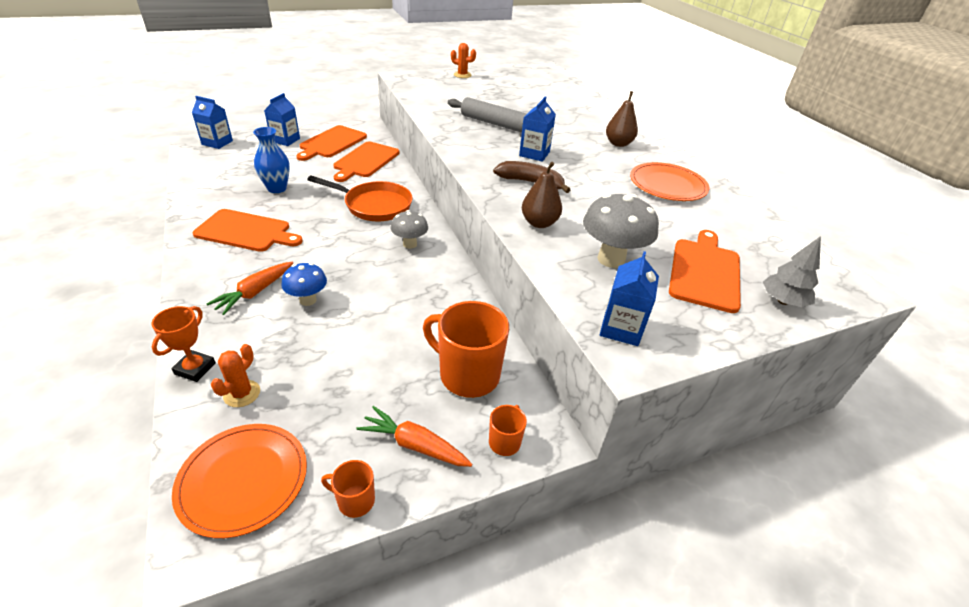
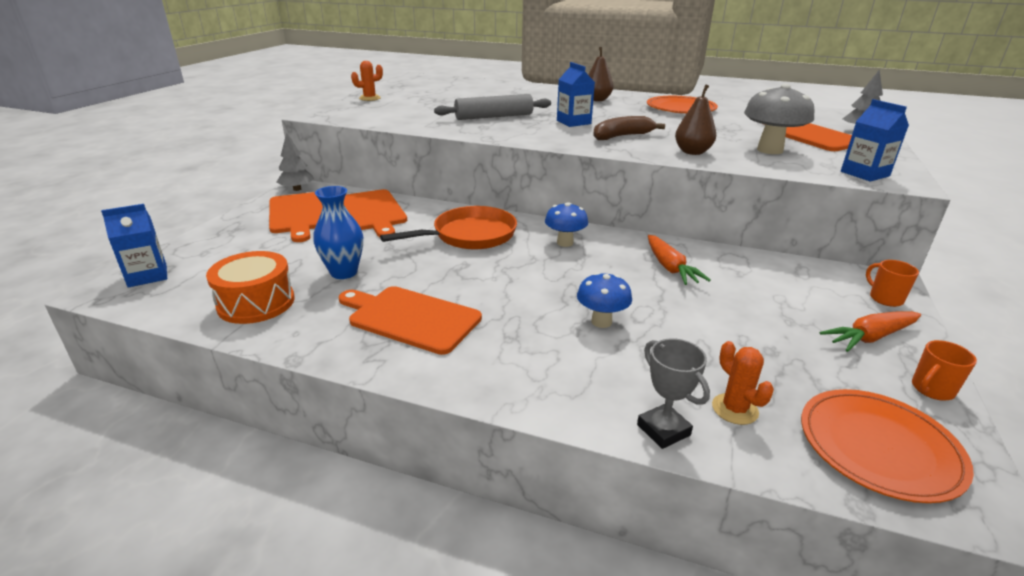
camera: 45 degrees left, 10 degrees down
(195, 369) = (663, 430): orange trophy -> grey trophy
(218, 181) = (256, 303): none -> orange drum
(246, 231) = (411, 318): orange cutting board -> orange cutting board turned 120 degrees counterclockwise
(254, 292) = (550, 348): orange carrot -> orange carrot (670, 268)
(285, 140) = (237, 235): blue carton -> none
(365, 126) = (297, 189): none -> grey tree
(410, 244) = (565, 243): grey mushroom -> blue mushroom
(467, 375) = (790, 284): orange mug -> none

